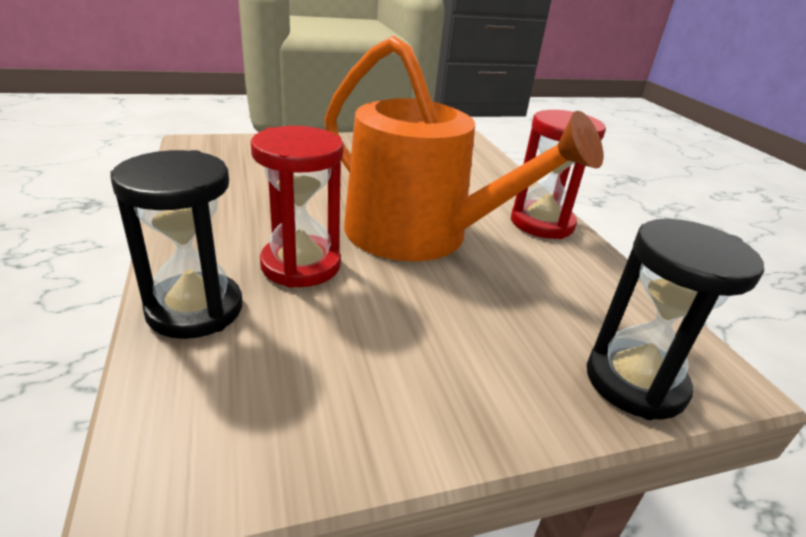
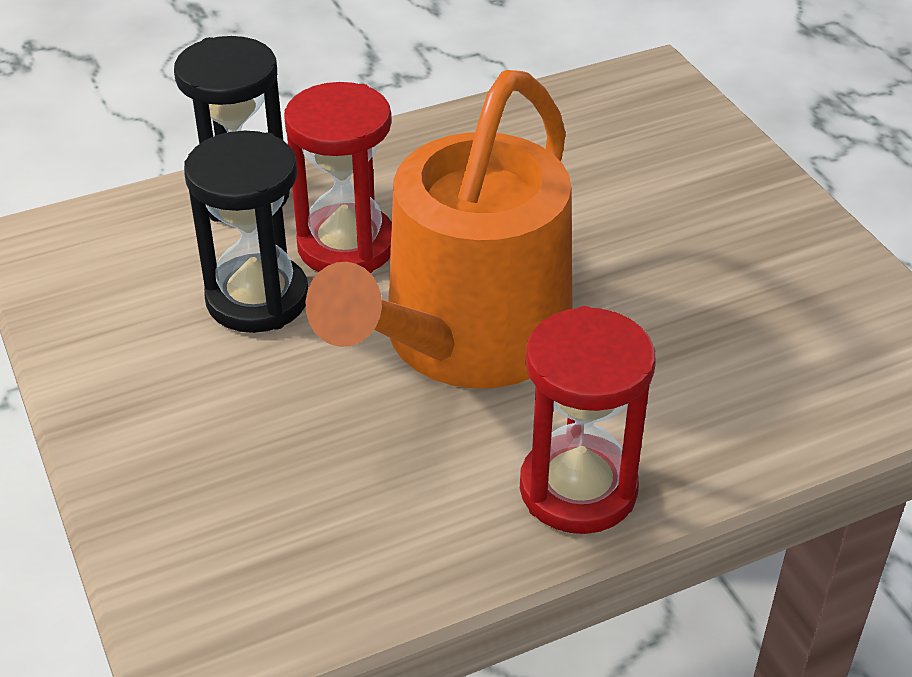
camera: 85 degrees right, 10 degrees up
(635, 382) = (176, 553): black hourglass -> black hourglass (257, 299)

